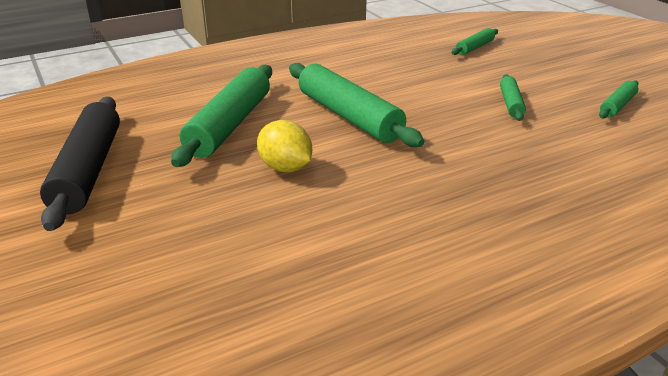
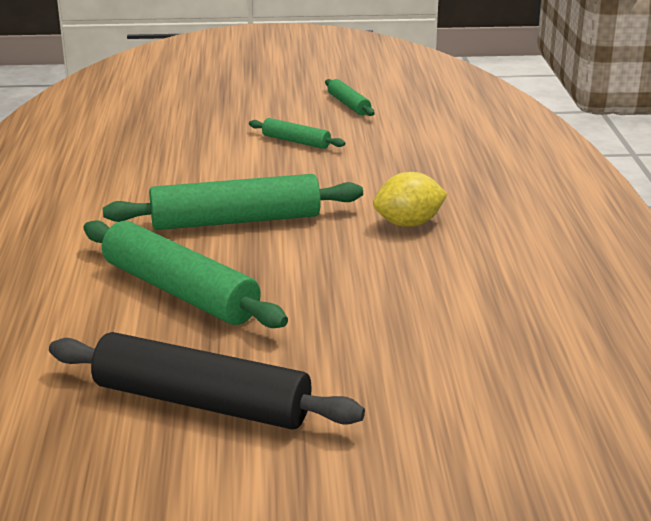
camera: 65 degrees left, 5 degrees down
(285, 168) = (315, 277): yellow lemon -> yellow lemon (408, 224)
(474, 48) = (148, 118): green rolling pin -> none

